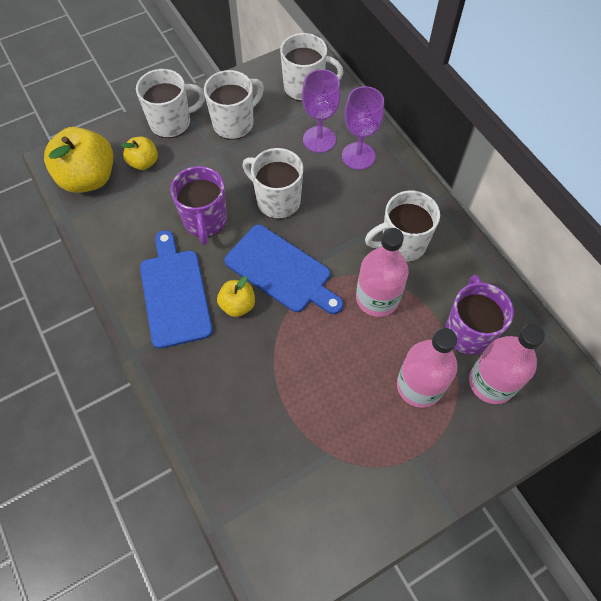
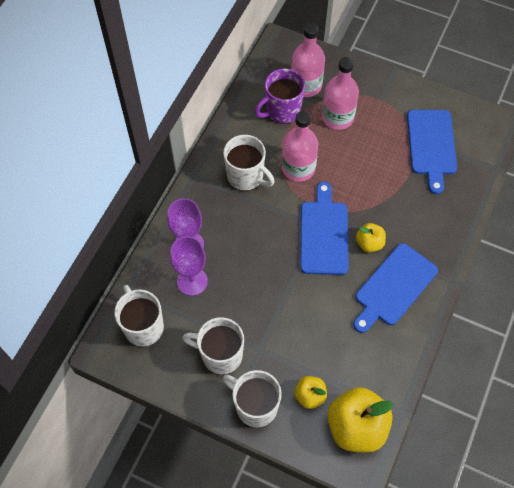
camera: 125 degrees left, 0 degrees up
(205, 221) = (325, 309): purple mug -> none
(277, 200) = (270, 274): white mug -> none
(304, 467) = (431, 145): none -> blue cutting board

